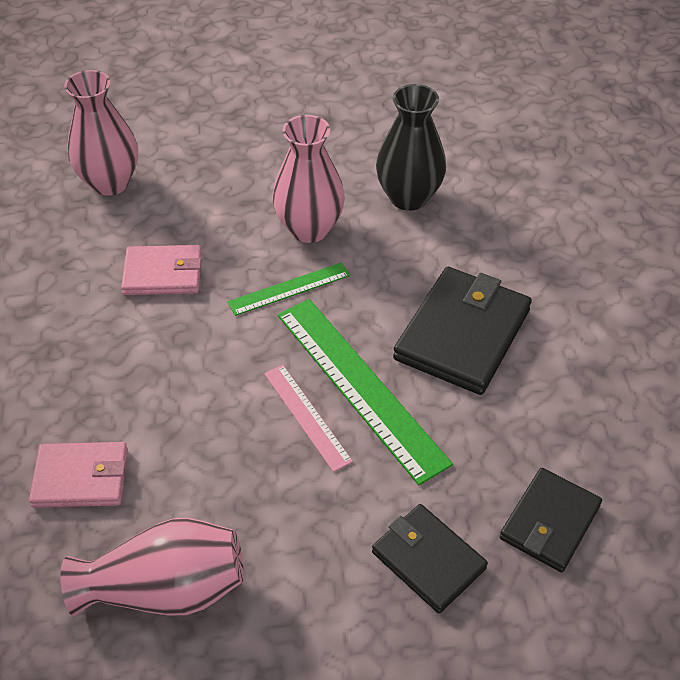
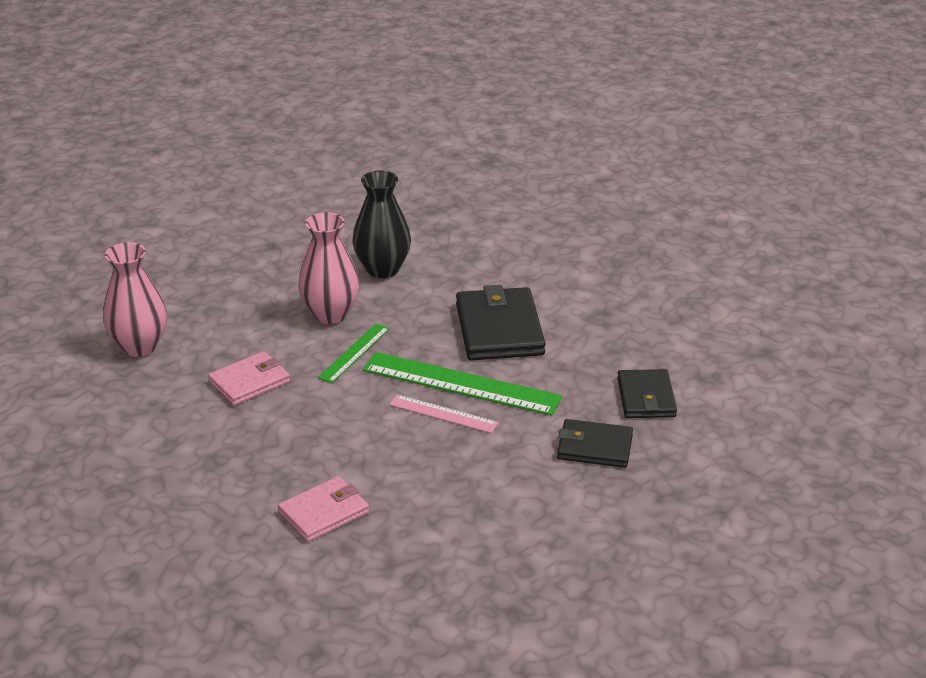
camera: 35 degrees left, 15 degrees down
(166, 589) = (448, 537): pink vase -> none

